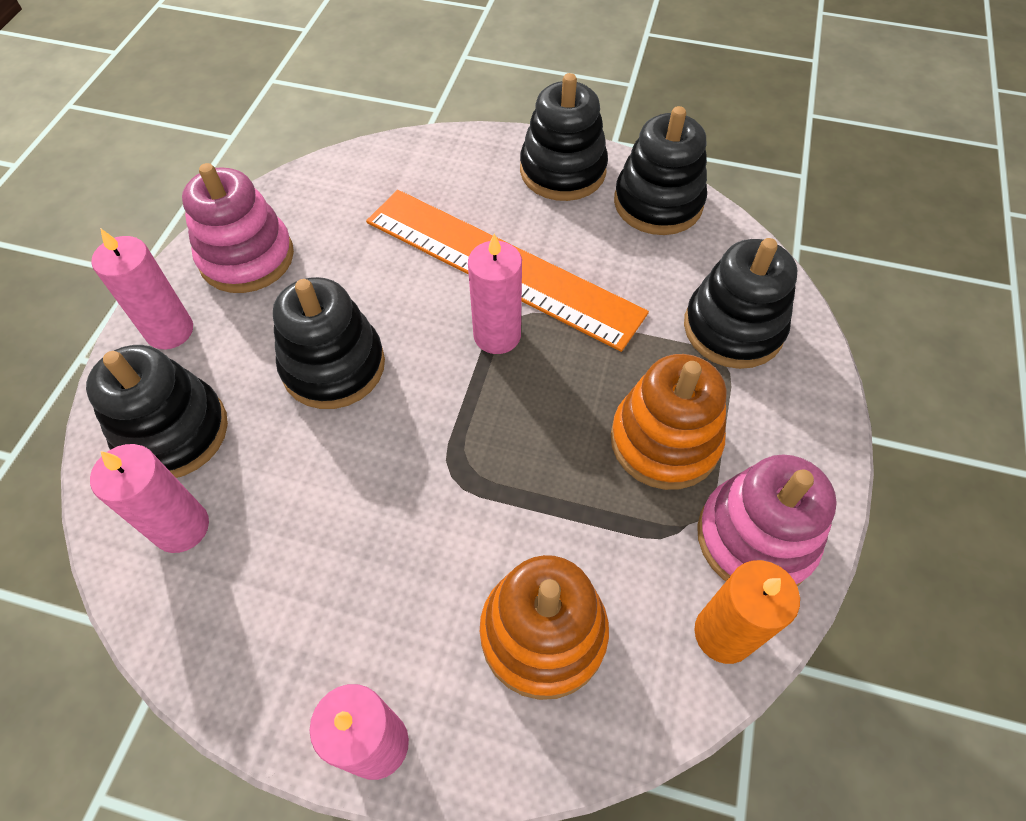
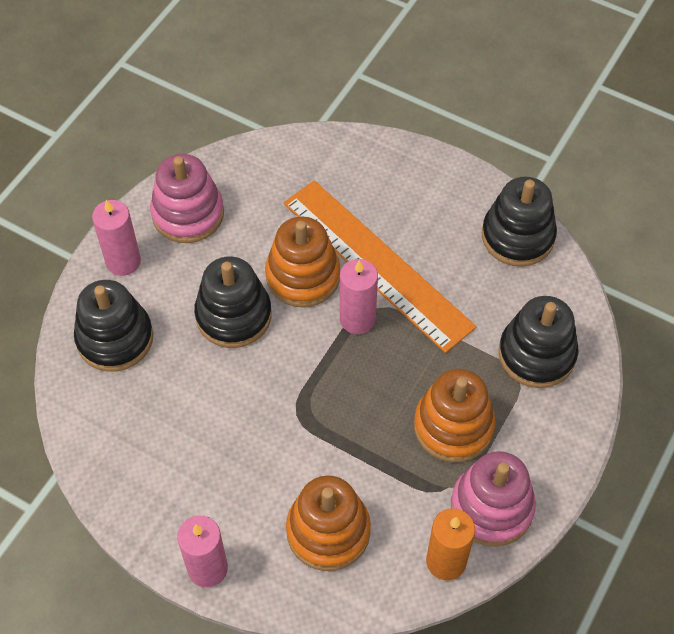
camera: 15 degrees right, 0 degrees up
(181, 527) = (111, 406): pink candle -> none
(413, 299) = (303, 276): none -> orange stacking toy
(562, 171) = (450, 190): black stacking toy -> none

